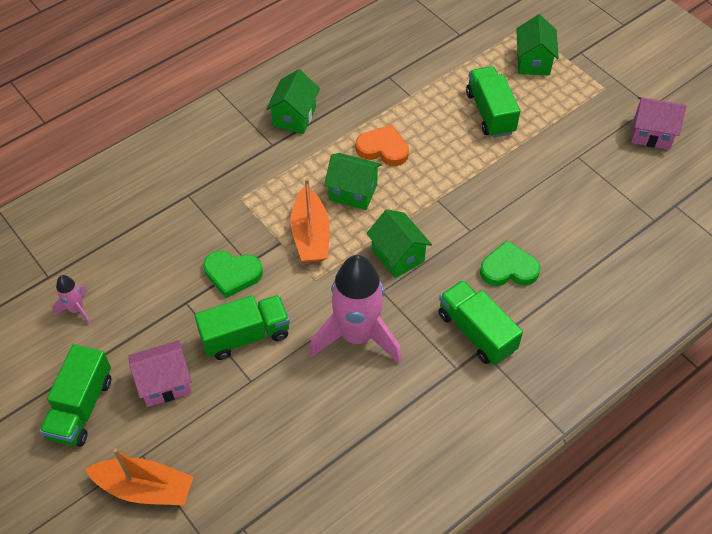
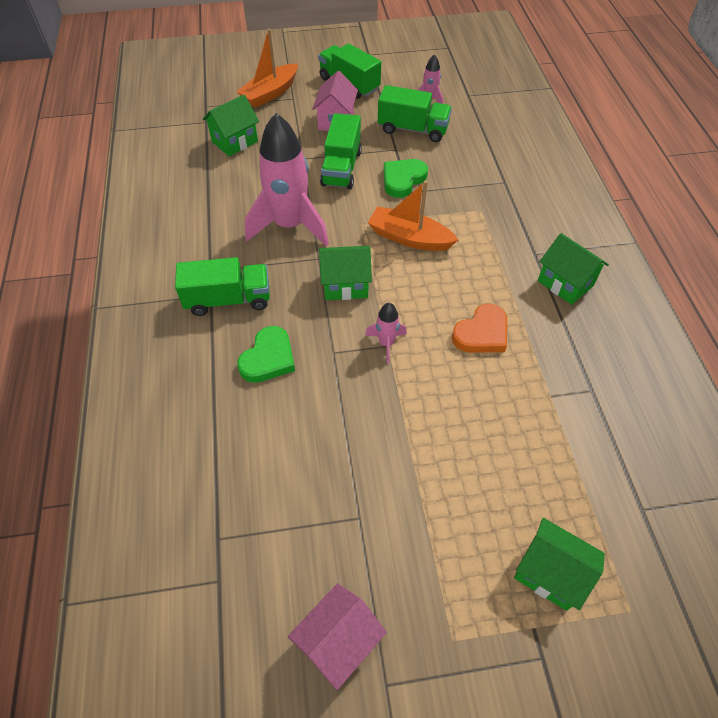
camera: 120 degrees right, 0 degrees up
(353, 192) = (439, 286): green house -> green house (234, 141)
(436, 201) = (386, 343): none -> pink rocket
(490, 113) = (481, 463): green truck -> green truck (413, 129)

